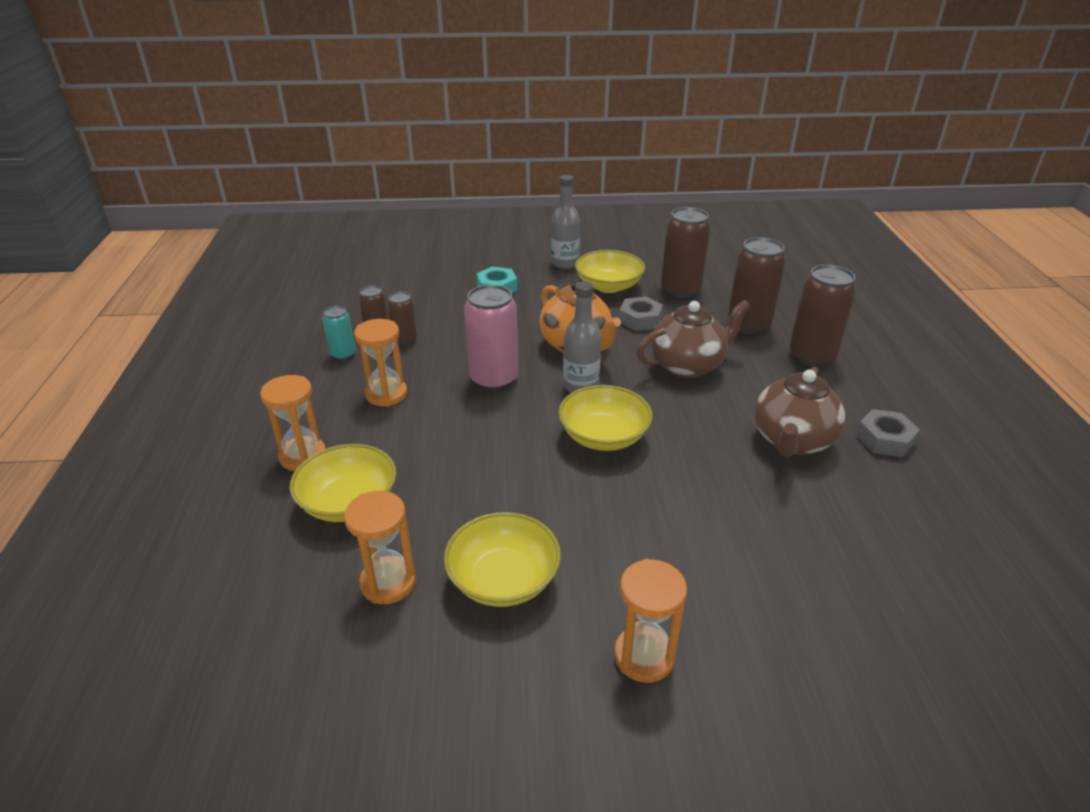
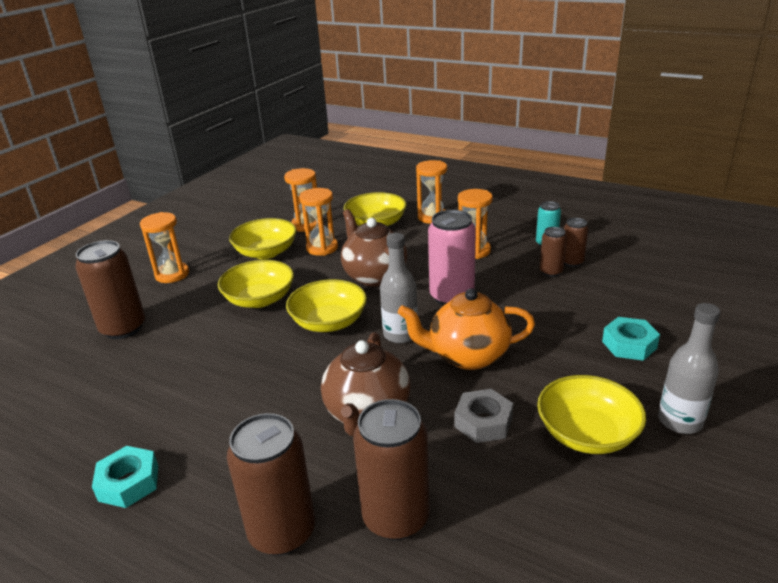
camera: 125 degrees right, 5 degrees down
(453, 523) = (322, 248): none -> orange hourglass
(614, 512) = (259, 299): none -> yellow bowl
(680, 290) = (535, 501): brown can -> brown can (123, 328)
(792, 441) = (205, 417): brown teapot -> brown teapot (374, 276)
(884, 439) = (129, 483): grey nut -> turquoise nut

